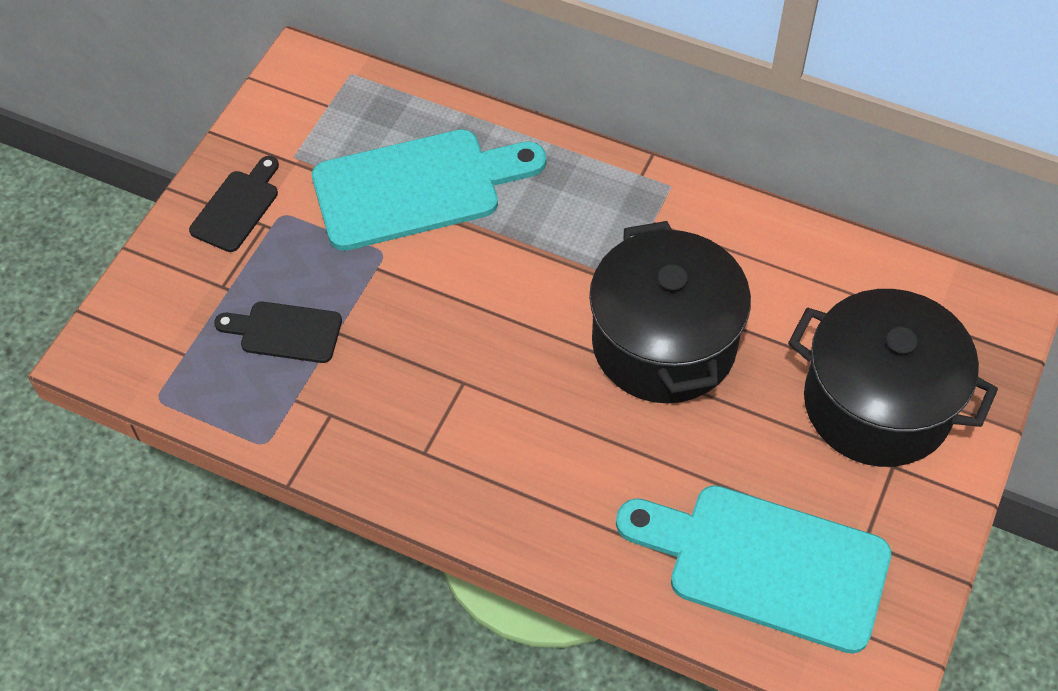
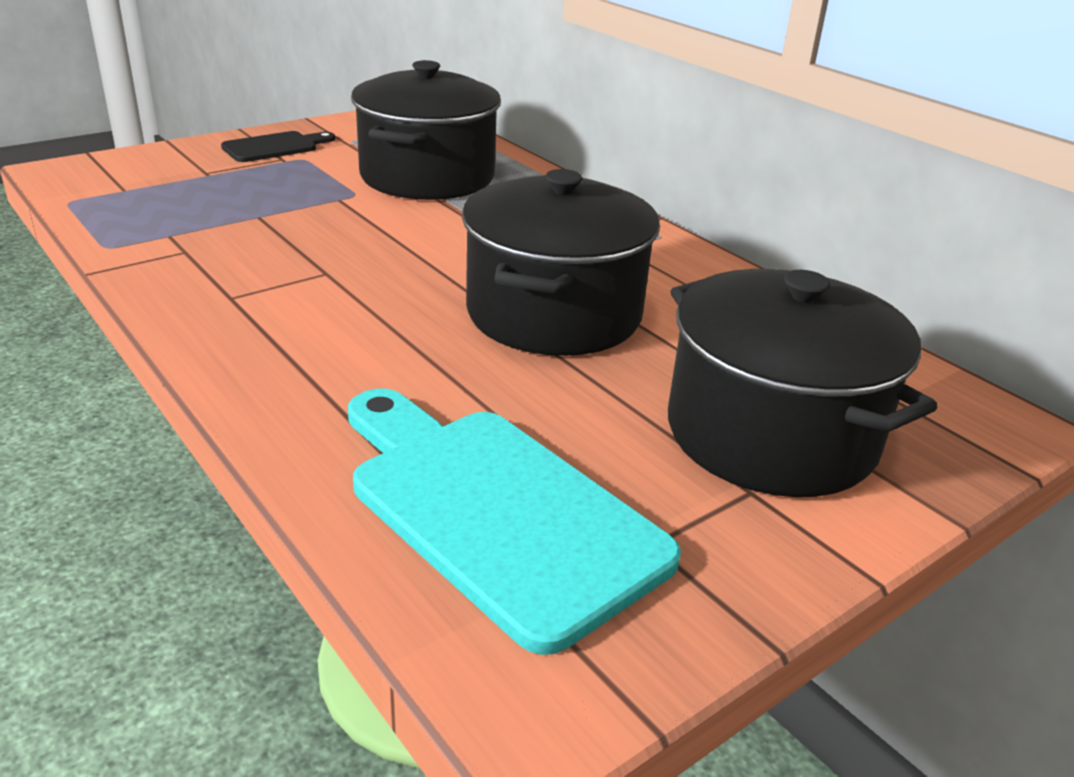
camera: 25 degrees right, 25 degrees down
(285, 332) = (218, 204): black cutting board -> none
(417, 188) = (427, 177): turquoise cutting board -> black pot

